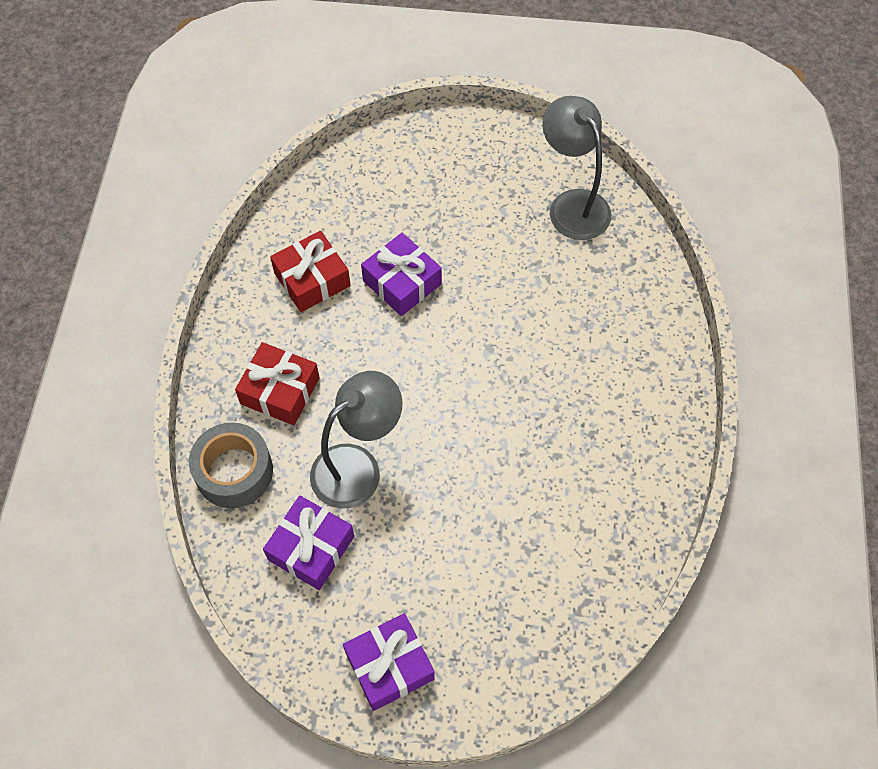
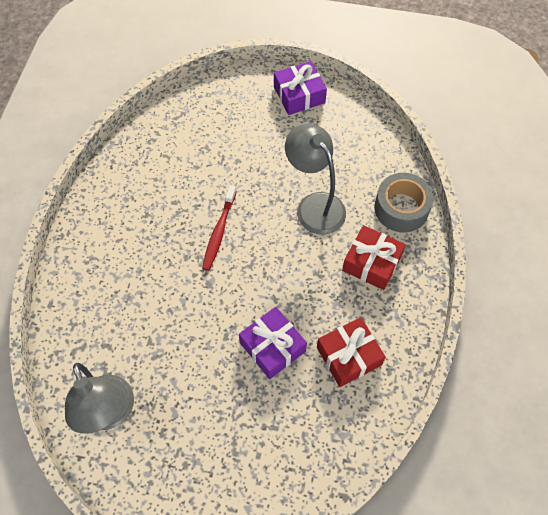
camera: 175 degrees left, 0 degrees up
(311, 548) = (346, 158): purple gift -> none
(358, 466) = (314, 205): grey lamp -> grey lamp turned 90 degrees clockwise
(487, 417) = (219, 232): none -> red toothbrush

